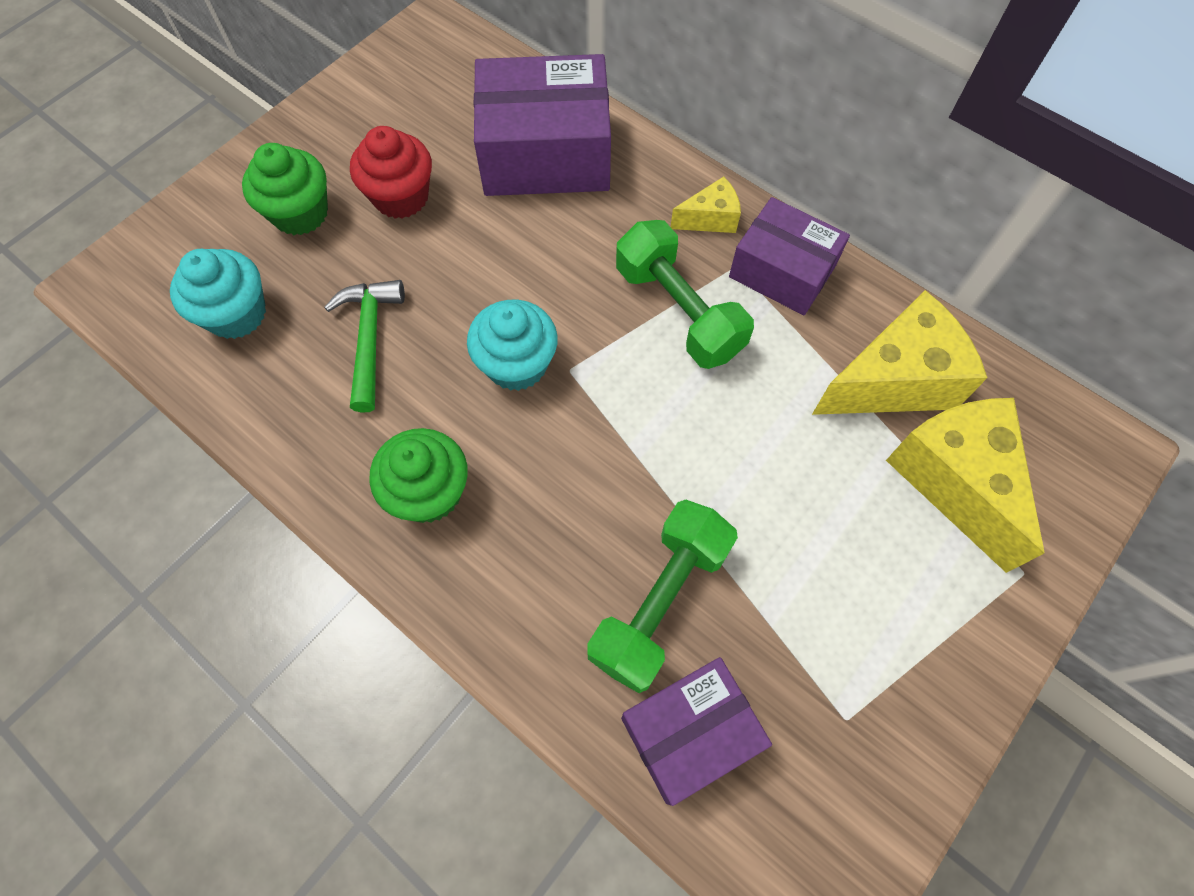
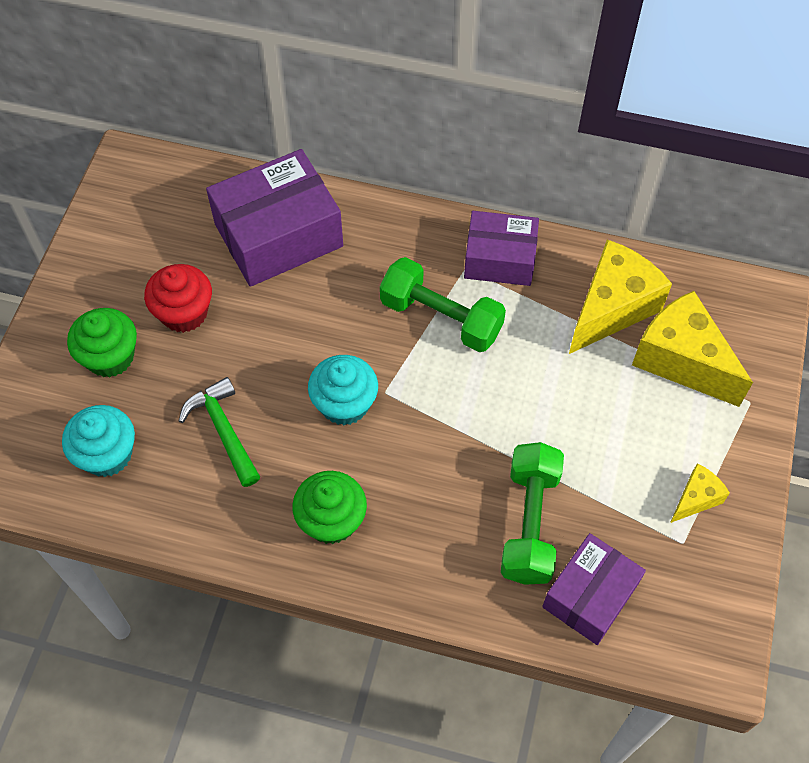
camera: 25 degrees left, 5 degrees down
(710, 219) = (429, 239): yellow cheese -> yellow cheese (695, 499)

